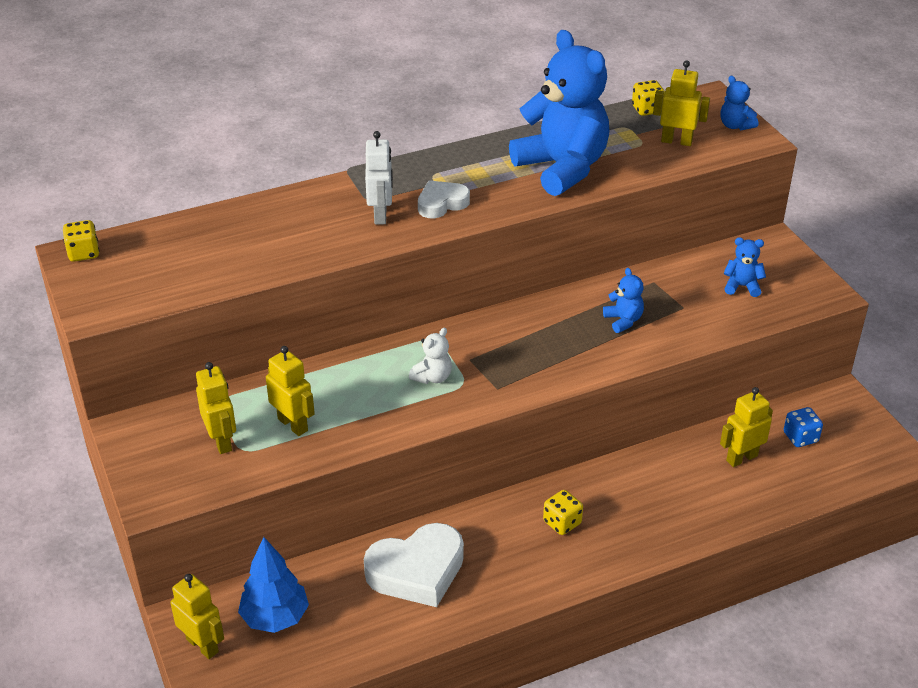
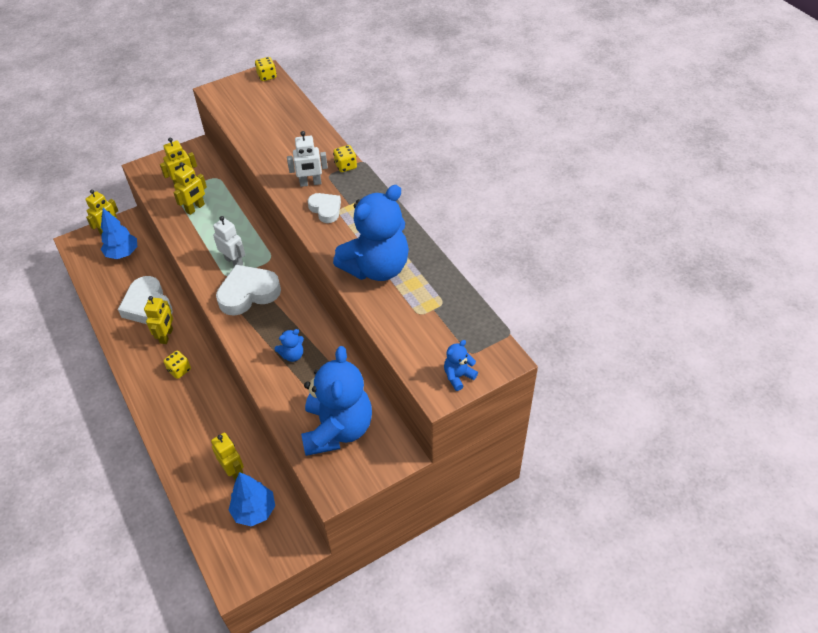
camera: 85 degrees right, 10 degrees up
(432, 377) = (234, 261): white teddy bear -> white robot
(503, 362) = (248, 293): none -> white heart
(647, 109) = (472, 315): yellow dice -> yellow dice (346, 166)
(676, 141) = (426, 336): yellow robot -> yellow robot (166, 336)
(742, 286) = (337, 429): blue teddy bear -> blue teddy bear, size x2.46
(800, 437) = (254, 511): blue dice -> blue tree

